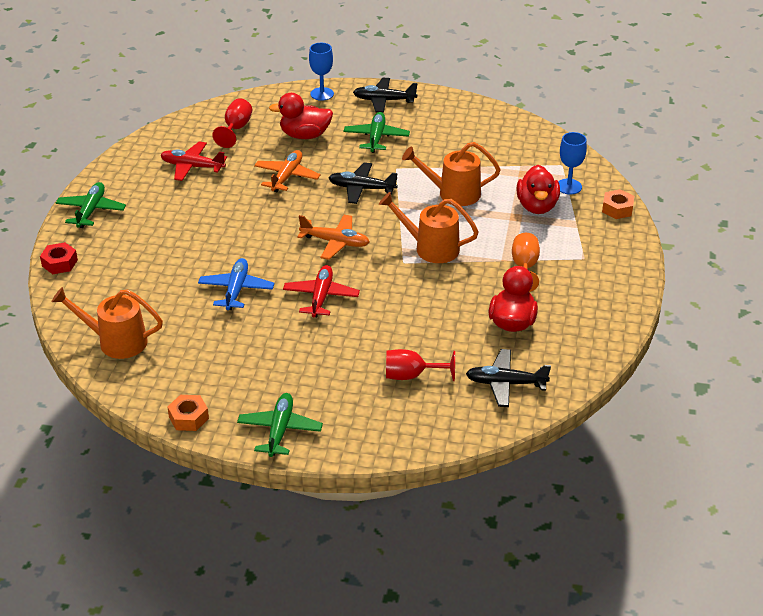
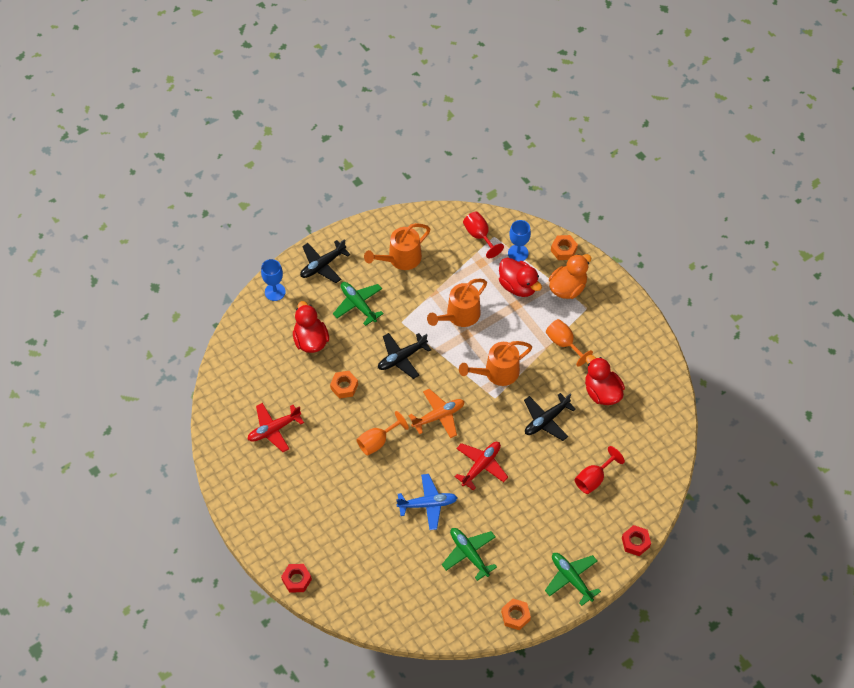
camera: 45 degrees left, 20 degrees up
(91, 211) = (258, 522): green plane -> green plane (469, 554)
(115, 341) = (408, 604): orange watering can -> orange watering can (400, 259)
(236, 129) = (259, 371): red goblet -> red goblet (479, 236)
(236, 290) = (427, 504): blue plane -> blue plane turned 120 degrees clockwise
(259, 225) = (377, 441): none -> orange goblet
(287, 177) = (344, 386): orange plane -> orange nut
(305, 135) = (310, 340): red duck -> red duck turned 120 degrees clockwise
(321, 297) = (481, 466): red plane -> red plane turned 75 degrees clockwise
(382, 450) = (635, 542): none -> red nut
(505, 383) = (645, 440): black plane -> black plane (546, 420)
(584, 234) = (567, 288): none -> orange duck

